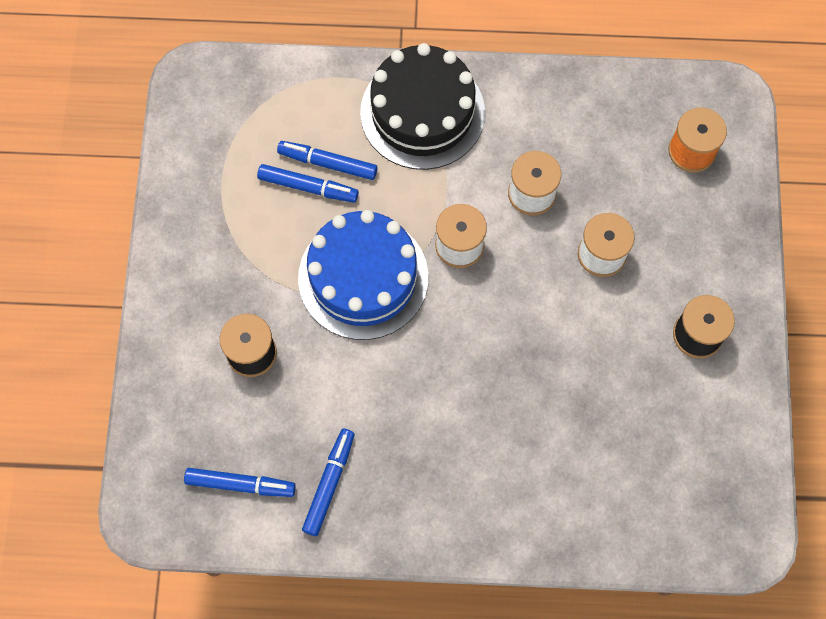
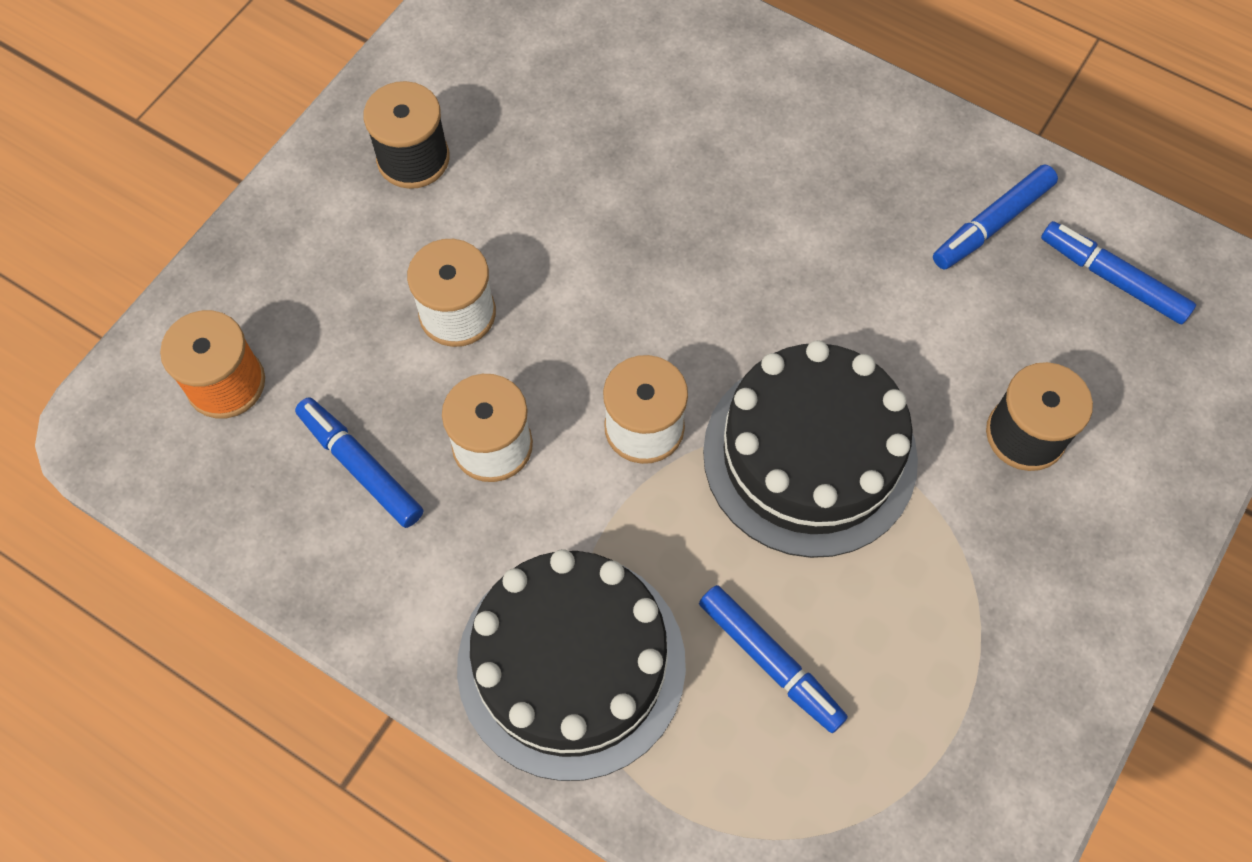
camera: 150 degrees left, 5 degrees down
(308, 187) = (822, 639): blue marker -> blue marker (360, 467)
(363, 277) = (809, 455): blue cake -> black cake

